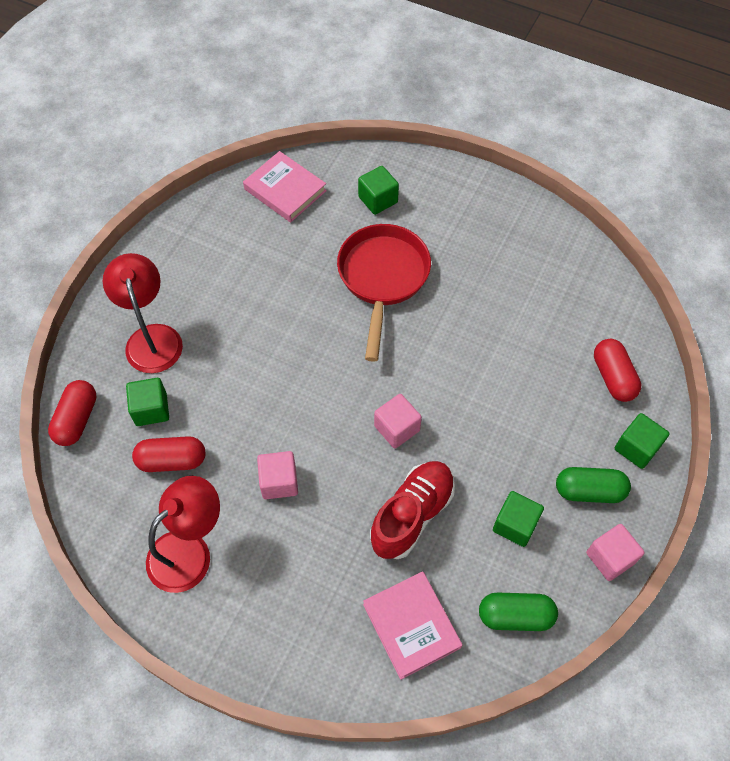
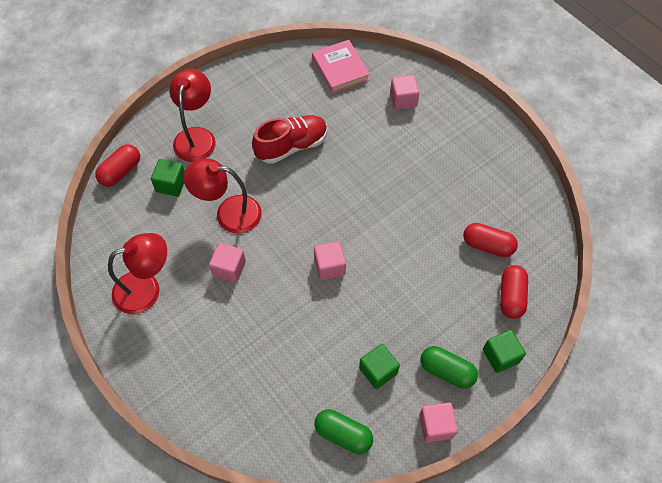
camera: 25 degrees right, 0 degrees up
(172, 460) = (166, 224): red capsule -> red capsule (487, 245)
(243, 415) = (229, 213): none -> red lamp
(378, 200) = (403, 100): green cube -> pink cube
(382, 278) = (376, 157): red pan -> none
(411, 626) = (266, 407): pink book -> none
(412, 515) = (308, 331): red shoe -> red shoe (292, 146)

